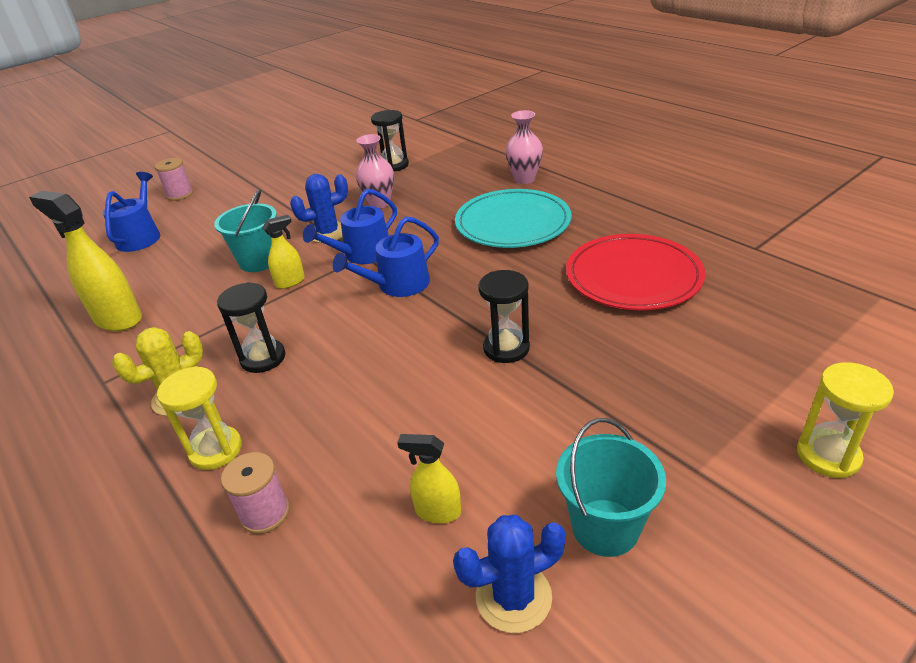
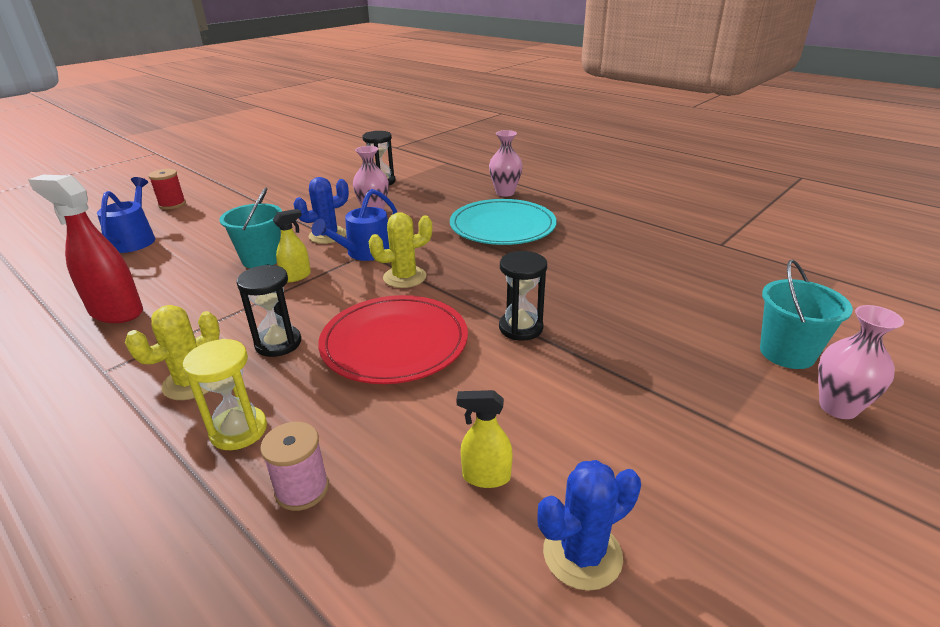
camera: 10 degrees left, 5 degrees down
(118, 319) = (116, 312): yellow spray bottle -> red spray bottle
(180, 194) = (172, 204): pink spool -> red spool
(398, 285) = (404, 277): blue watering can -> yellow cactus
(605, 527) = (655, 481): turquoise bucket -> turquoise bucket (787, 353)
(633, 276) = (622, 267): red plate -> red plate (394, 343)
(828, 455) = (838, 407): yellow hourglass -> pink vase

